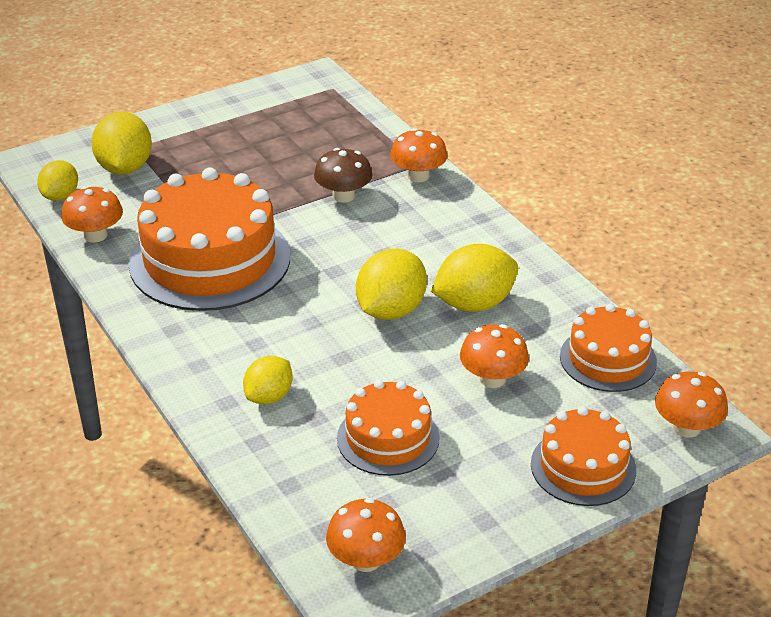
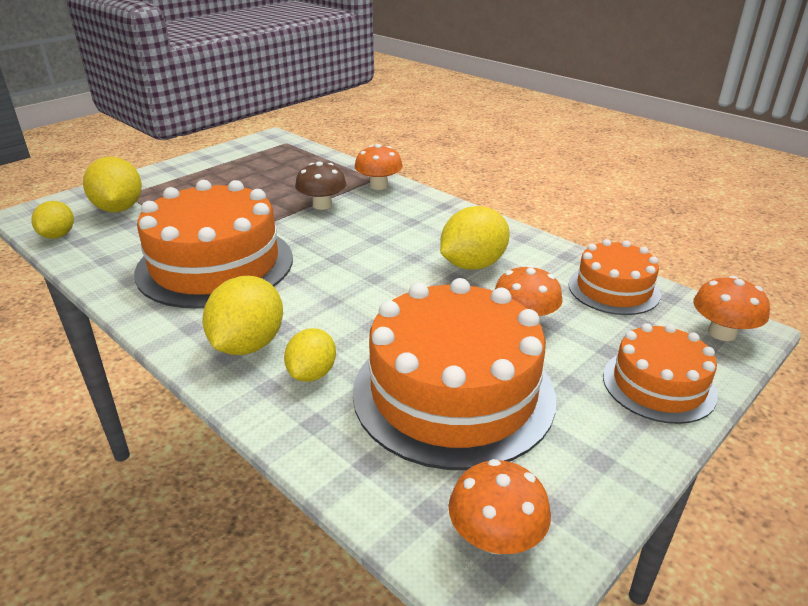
camera: 15 degrees left, 5 degrees down
(95, 235) = (97, 260): orange mushroom -> none
(388, 438) = (453, 392): orange cake -> orange cake, size x1.82
(391, 310) = (401, 280): yellow lemon -> yellow lemon (248, 345)

